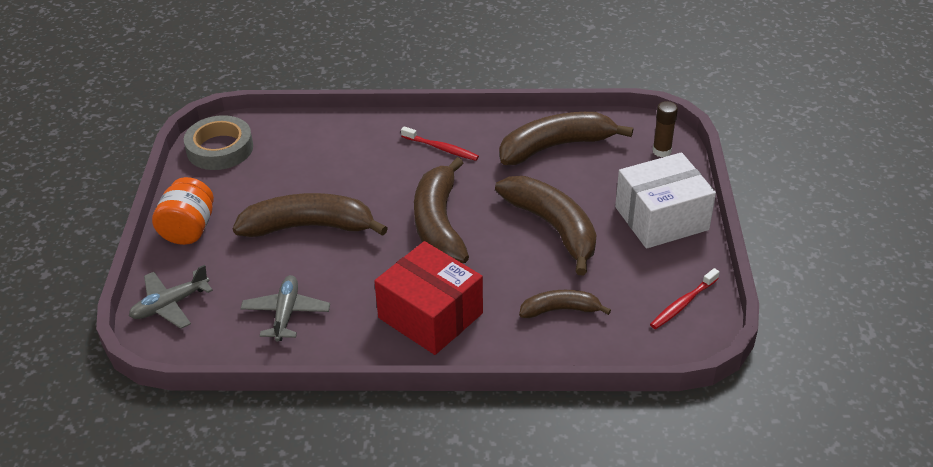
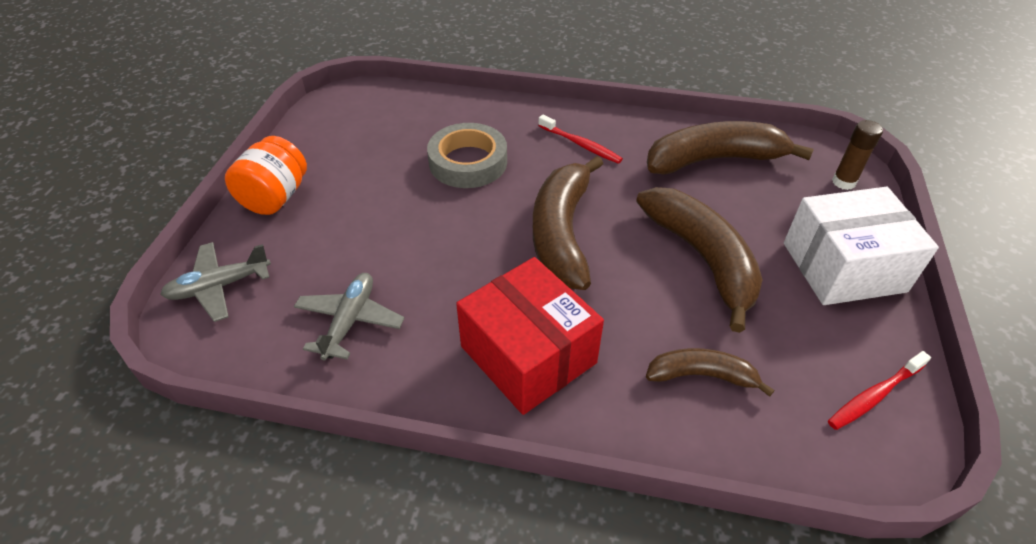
camera: 10 degrees right, 5 degrees up
(220, 148) = (341, 114): grey tape -> grey tape (468, 162)
(309, 226) = (409, 214): brown banana -> none

